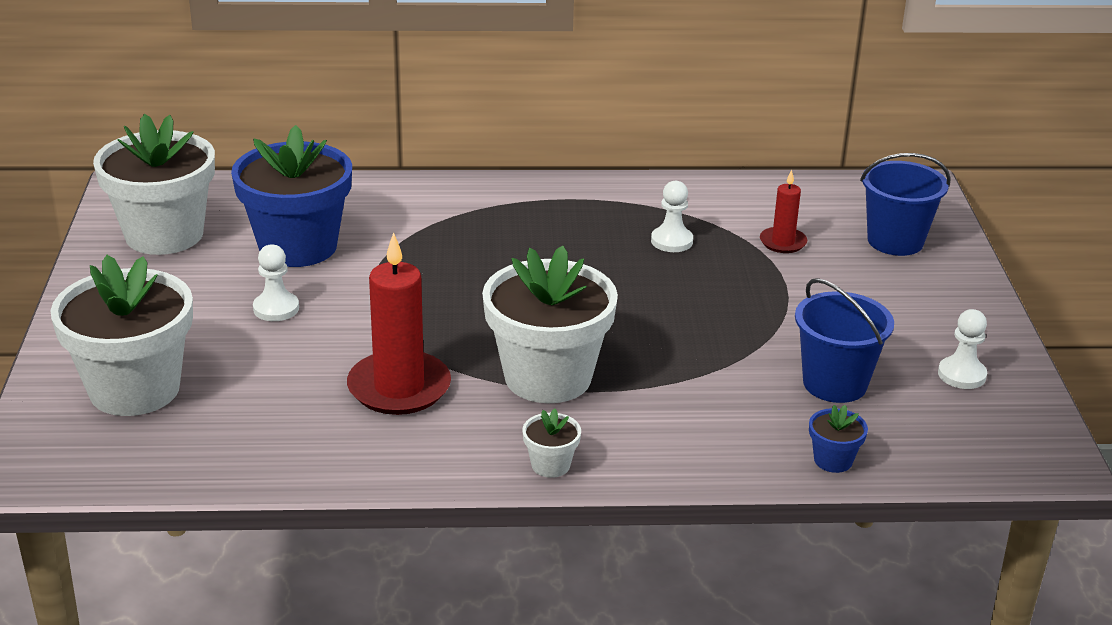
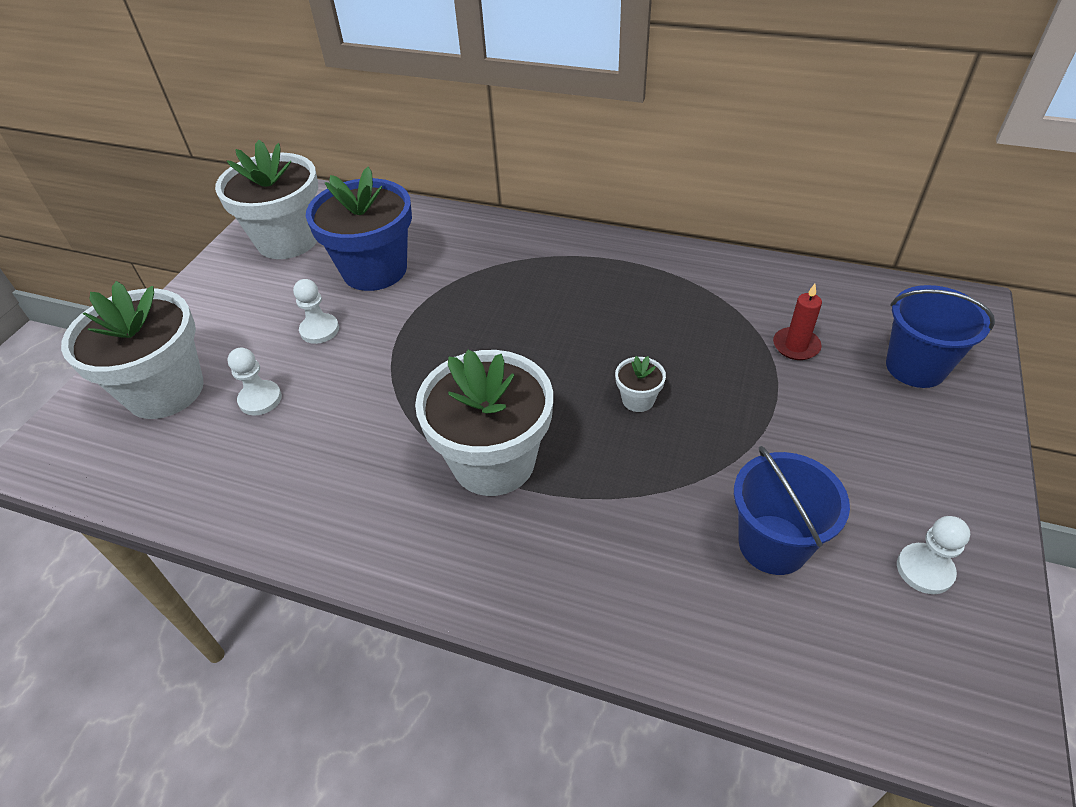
camera: 25 degrees right, 15 degrees up
(399, 388) = (361, 441): red candle -> none
(550, 465) = (436, 576): white flower pot -> white flower pot (638, 400)
(671, 241) = (688, 324): white pawn -> white pawn (260, 399)
(833, 460) = (724, 658): blue flower pot -> none

